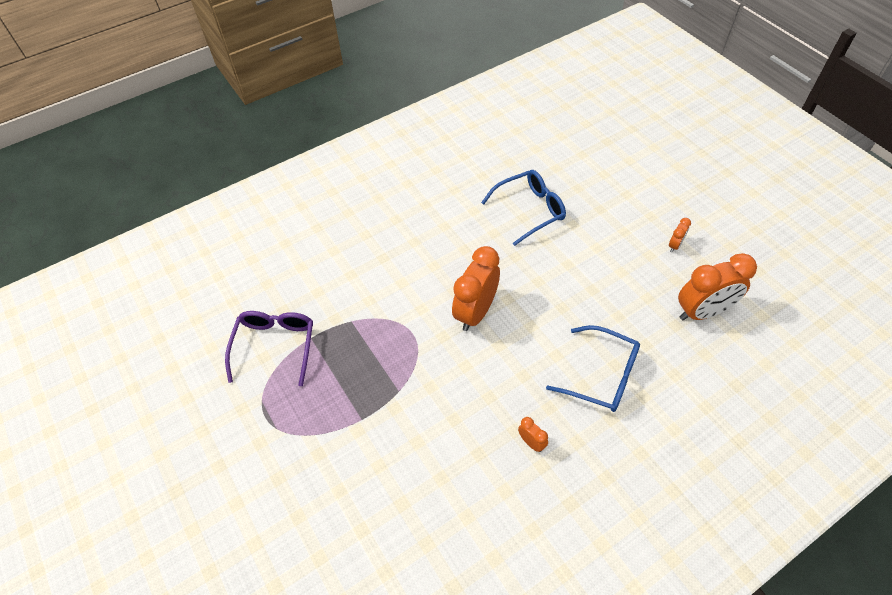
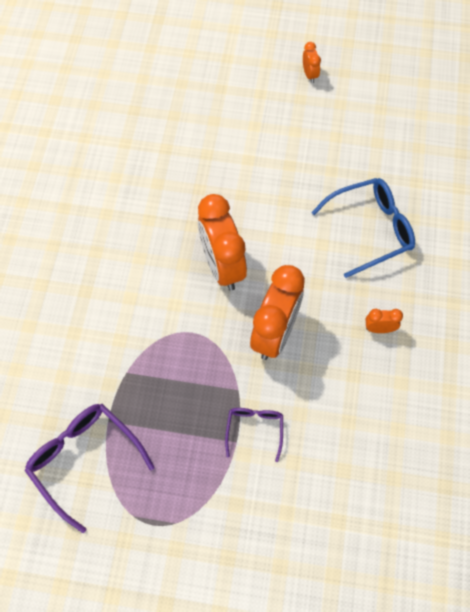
camera: 50 degrees left, 10 degrees up
(380, 423) = (254, 429): none -> purple glasses
(530, 210) = (164, 137): blue glasses -> none
(702, 312) = (384, 115): orange clock -> orange clock (274, 333)

